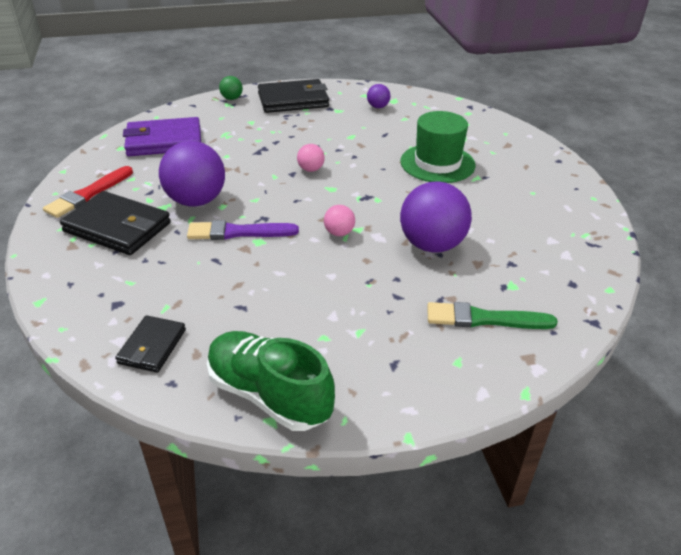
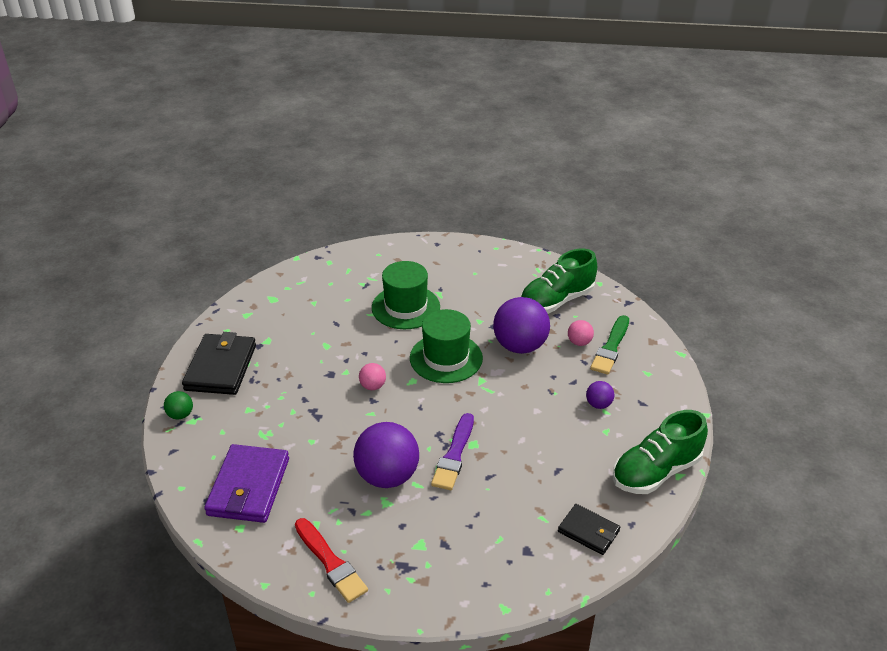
camera: 70 degrees left, 0 degrees up
(118, 227) = (407, 541): black wallet -> none
(339, 233) = (482, 392): pink ball -> pink ball (579, 342)
(377, 201) = (446, 358): none -> green hat
(378, 107) = (279, 312): purple ball -> purple ball (598, 404)
(538, 258) = (556, 301): none -> green shoe

